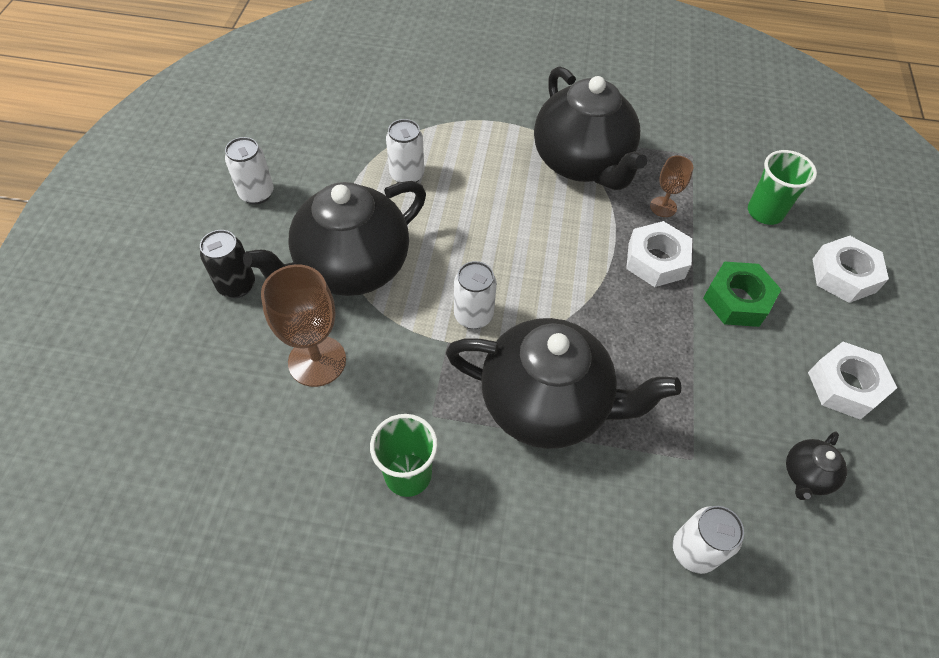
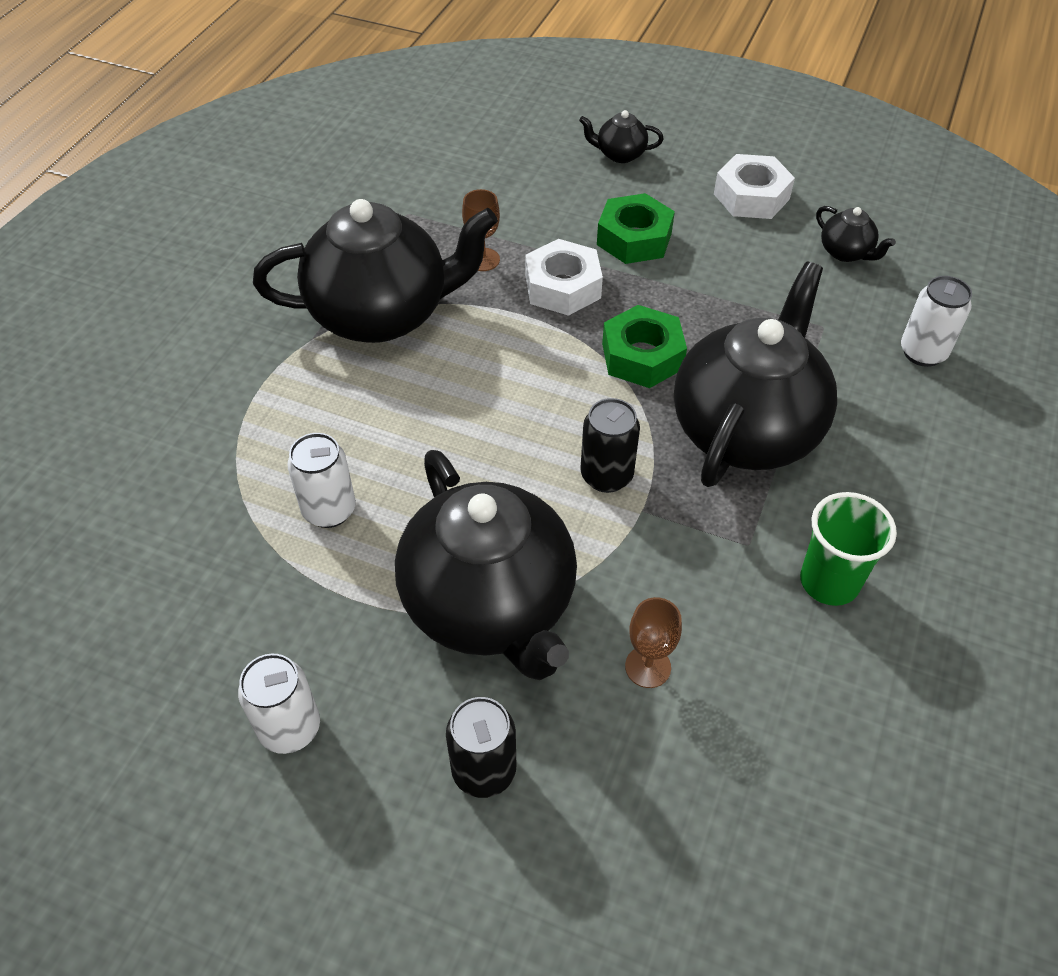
camera: 75 degrees left, 5 degrees down
(317, 361) = (648, 667): brown goblet -> brown goblet, size x0.55
(473, 315) = (606, 476): white can -> black can
(601, 323) = (642, 356): none -> green nut
(765, 212) = (518, 182): green cup -> none
(843, 275) = (619, 154): white nut -> black teapot

